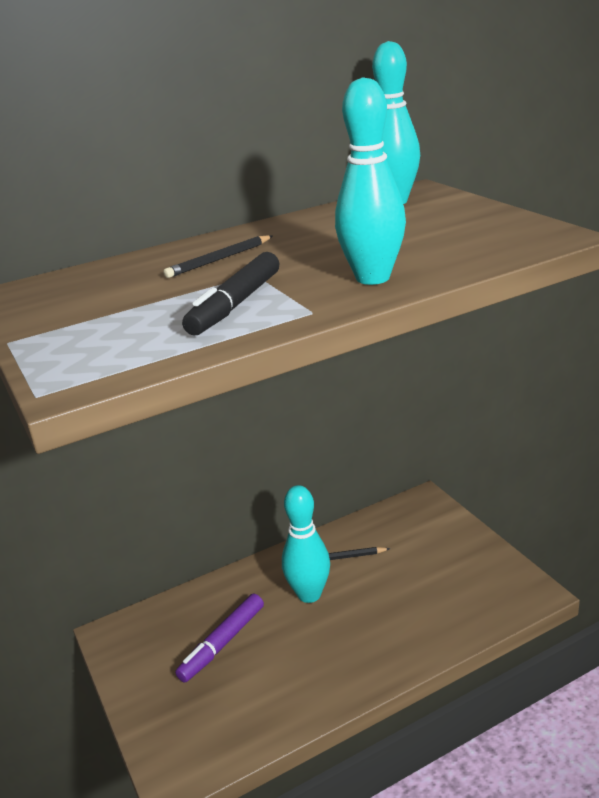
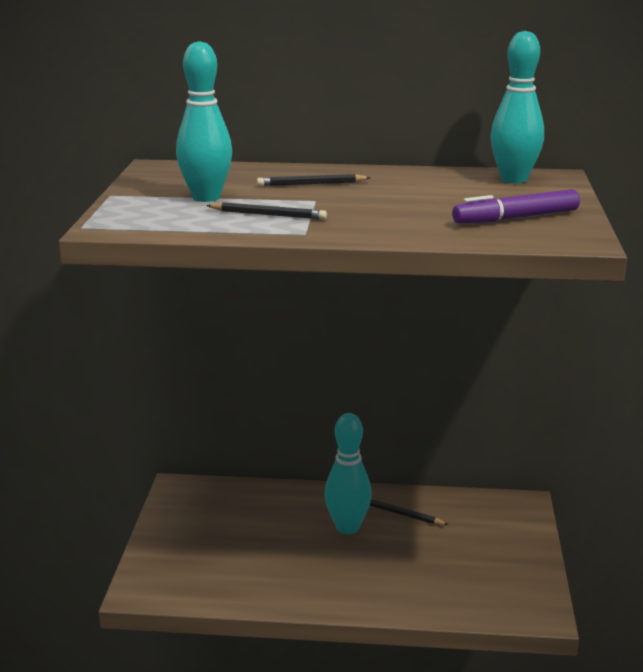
camera: 30 degrees right, 5 degrees down
(222, 643) = (249, 529): purple marker -> purple marker (516, 218)
(236, 304) = (268, 215): black marker -> black pencil
(373, 278) = (384, 226): turquoise bowling pin -> turquoise bowling pin (206, 197)

